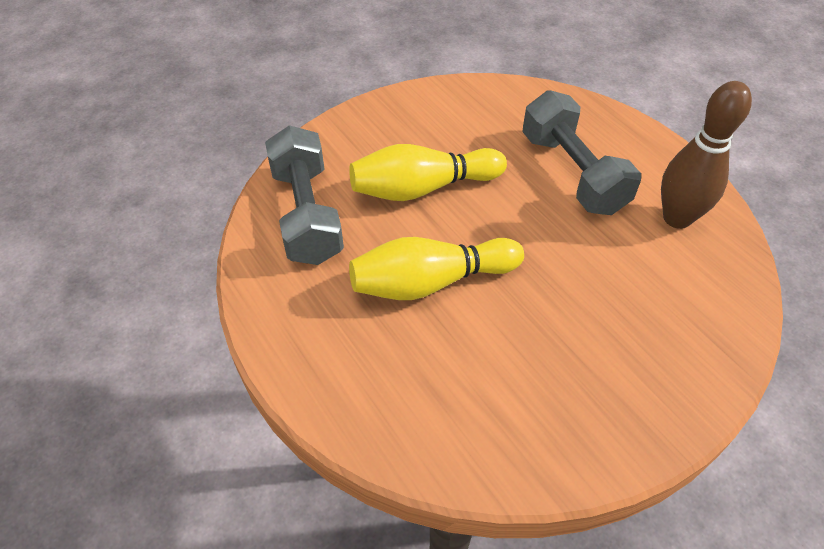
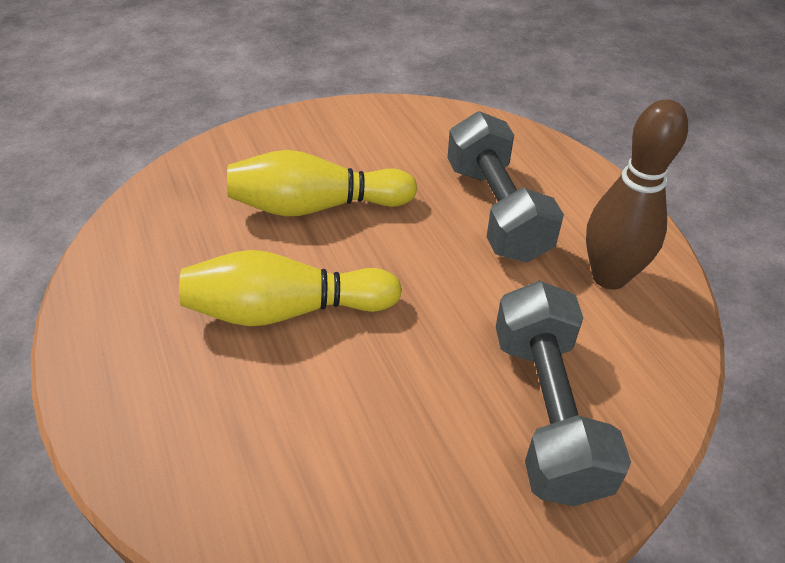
camera: 10 degrees right, 5 degrees down
(307, 214) = (177, 218): grey dumbbell -> grey dumbbell (547, 411)

